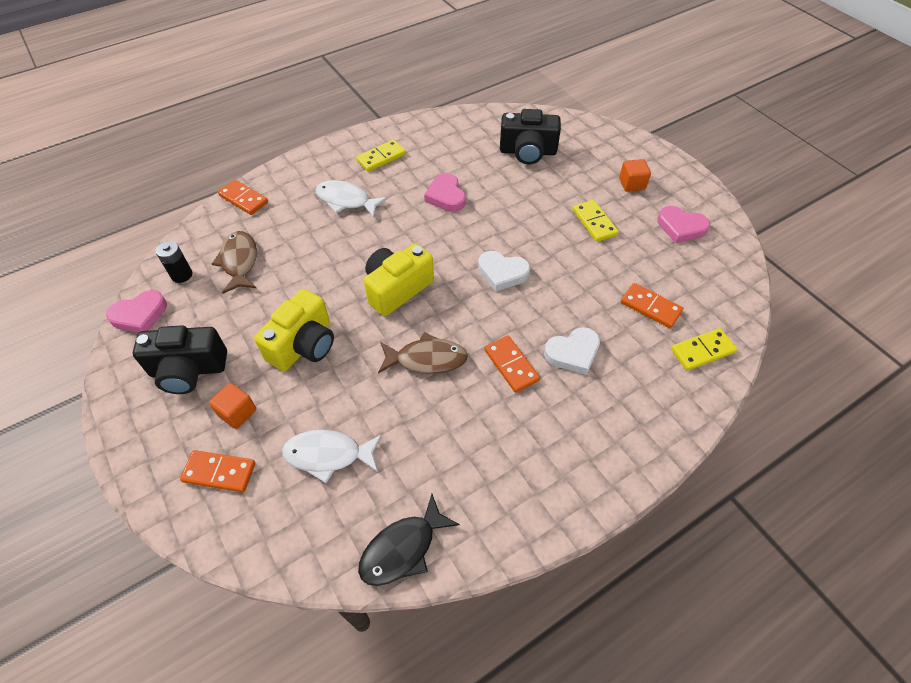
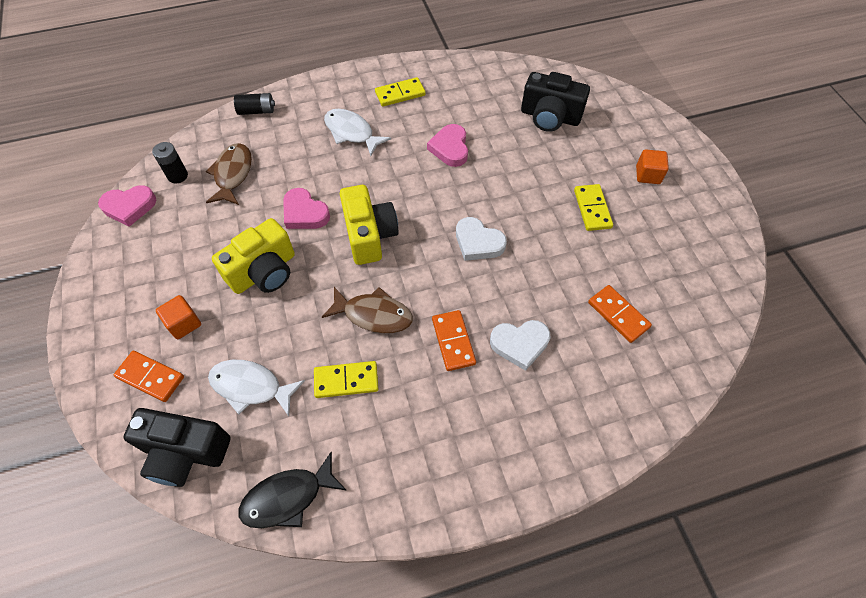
camera: 15 degrees right, 5 degrees up
(188, 370) = (154, 271): black camera -> black camera (185, 452)
(244, 199) = (257, 111): orange domino -> black battery
(397, 289) = (369, 235): yellow camera -> yellow camera turned 105 degrees clockwise
(681, 227) = (683, 234): pink heart -> pink heart (304, 213)
(702, 351) = (656, 375): yellow domino -> yellow domino (346, 380)

